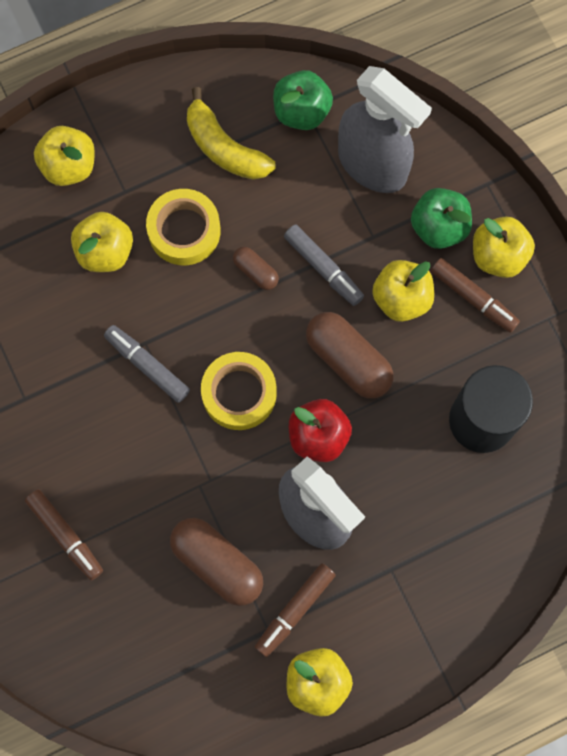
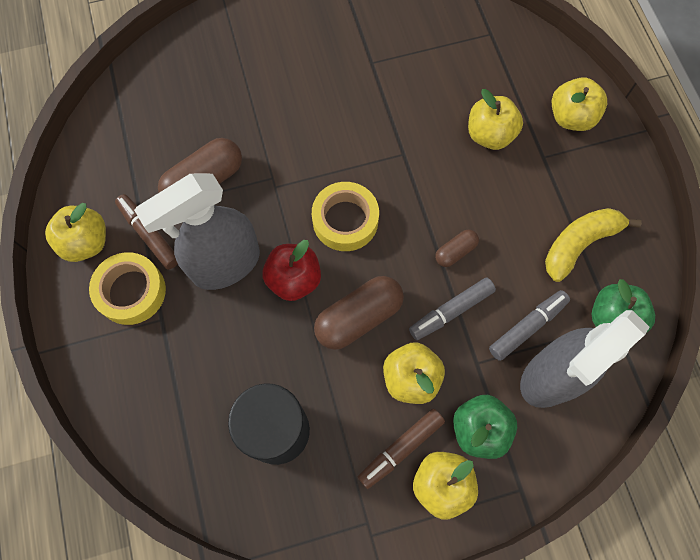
camera: 100 degrees right, 5 degrees down
(65, 536) = (255, 77): brown marker -> none
(147, 365) = (383, 153): grey marker -> grey marker (527, 327)
(184, 231) = (501, 198): yellow tape -> yellow tape (131, 291)

